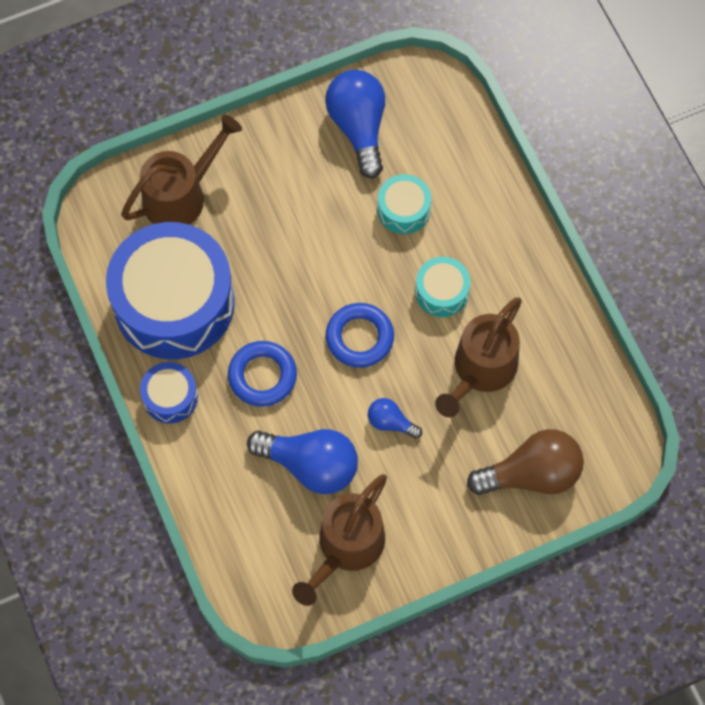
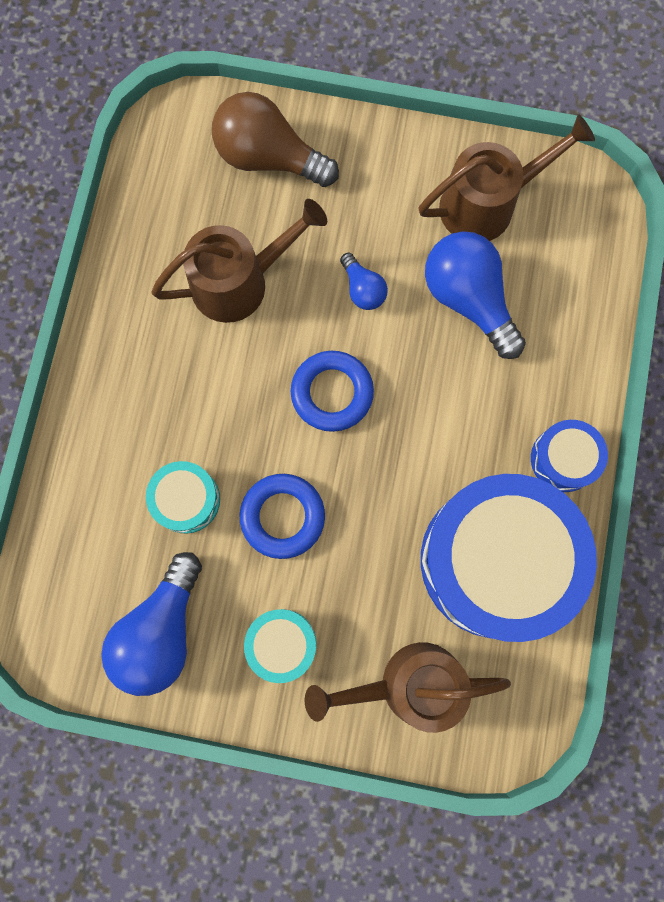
camera: 145 degrees left, 10 degrees up
(262, 376) = (456, 419): blue ring -> blue ring (282, 516)
(442, 292) = (216, 384): turquoise drum -> turquoise drum (282, 644)

